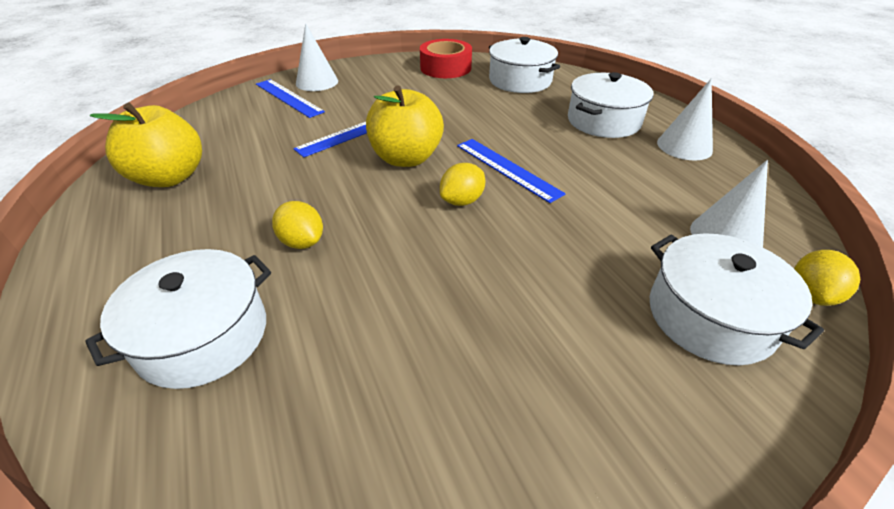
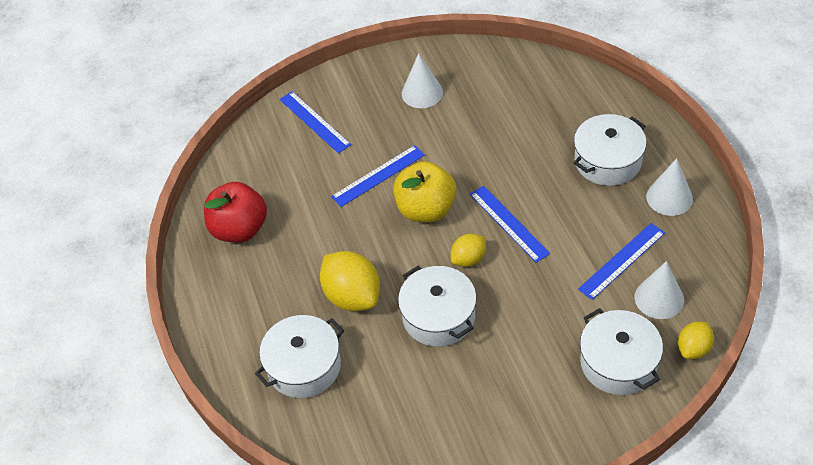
camera: 10 degrees right, 10 degrees up
(170, 177) = (240, 229): yellow apple -> red apple
(302, 242) = (352, 296): yellow lemon -> yellow lemon, size x1.75
(317, 82) = (338, 95): white cone -> white cone (422, 93)
(445, 68) = (467, 69): red tape -> none
(520, 81) = (541, 94): white pot -> white pot (438, 316)
(658, 200) = (622, 261): none -> blue ruler

